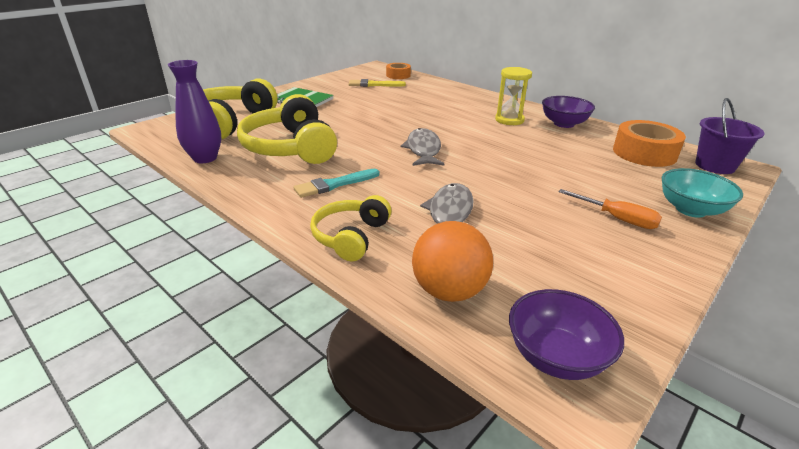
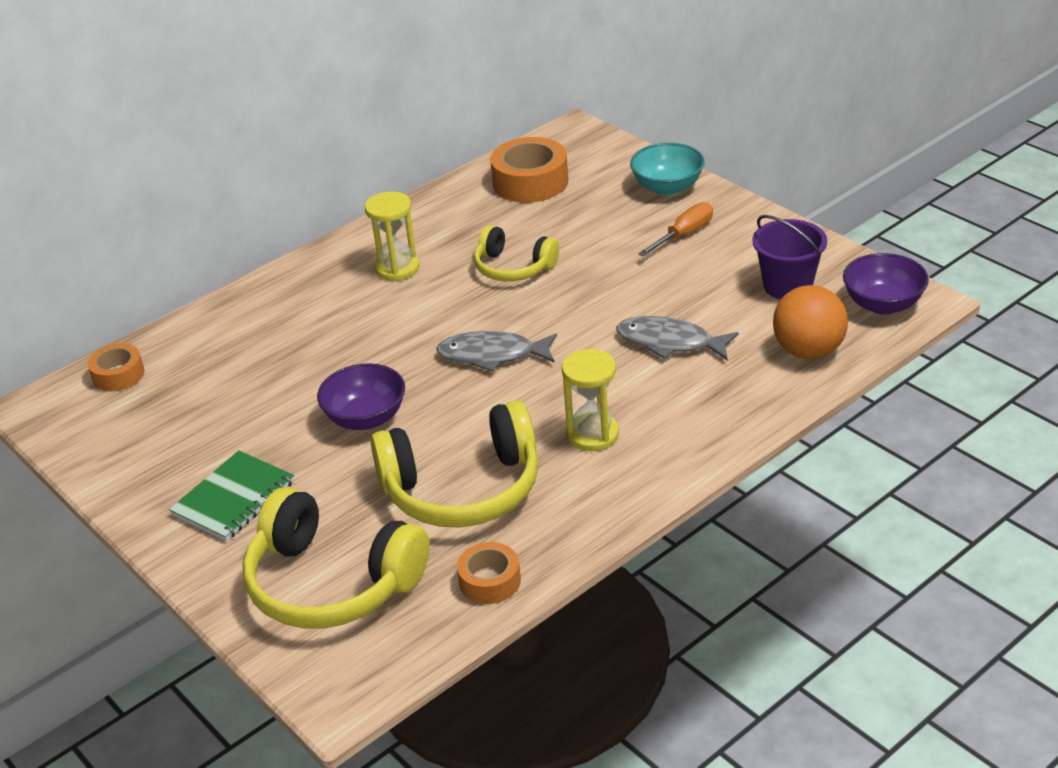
camera: 80 degrees left, 5 degrees up
(205, 158) = (490, 581): purple vase -> orange tape
(334, 184) = (592, 434): turquoise brush -> yellow hourglass
(351, 237) = (718, 415): yellow headphones -> yellow headphones (513, 267)
(374, 84) = (168, 407): yellow brush -> none
(564, 124) = (423, 223): purple bowl -> purple bowl (366, 418)
(715, 166) = (570, 145): purple bucket -> purple bucket (788, 286)

